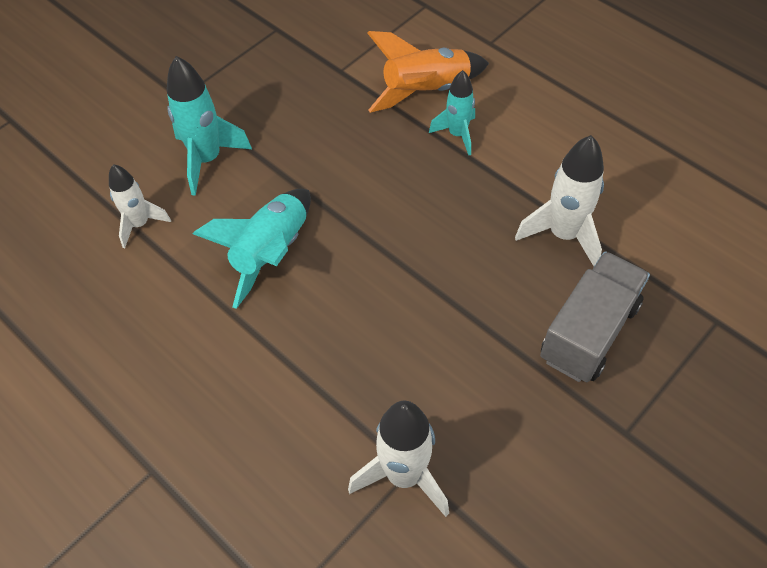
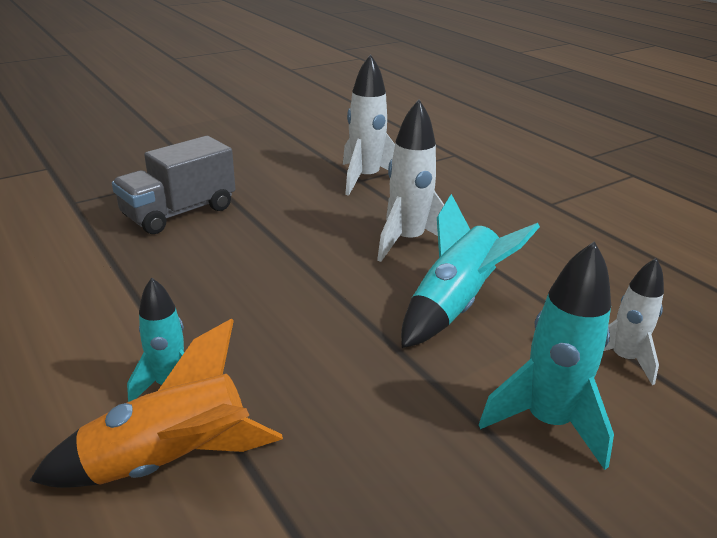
camera: 170 degrees left, 25 degrees down
(563, 235) = (137, 268): white rocket -> white rocket (407, 241)

